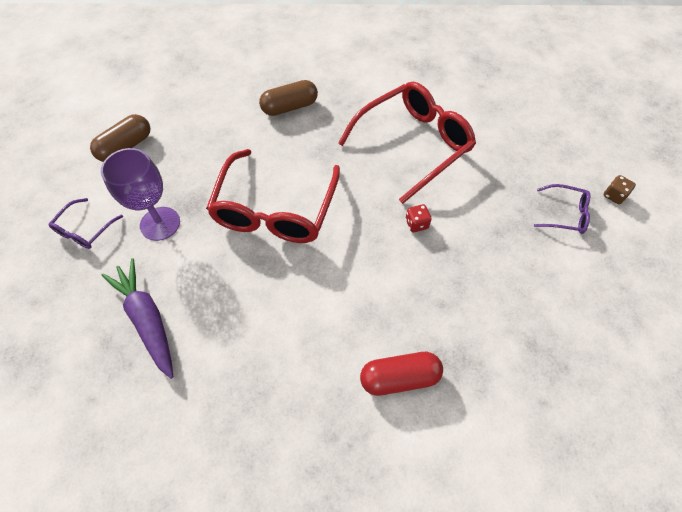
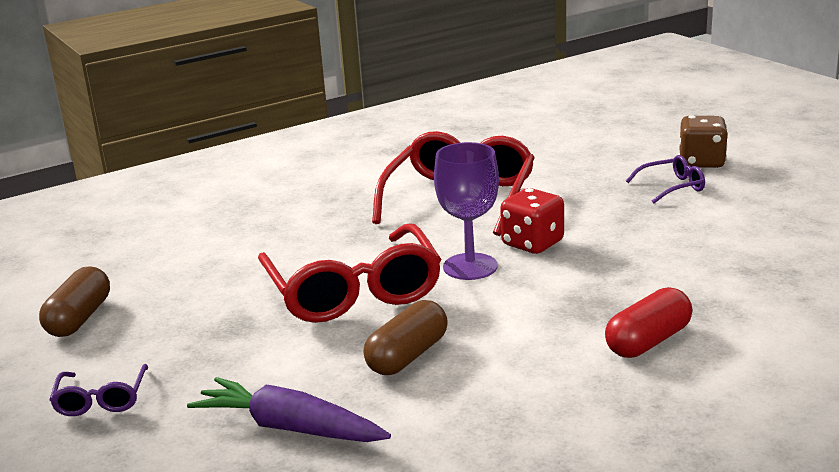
camera: 30 degrees left, 35 degrees down
(160, 223) = (210, 355): purple goblet -> purple goblet (470, 267)
(289, 107) = (276, 220): brown capsule -> brown capsule (408, 356)
(416, 224) = (532, 243): red dice -> red dice, size x1.85
(614, 195) = (701, 162): brown dice -> brown dice, size x1.85

